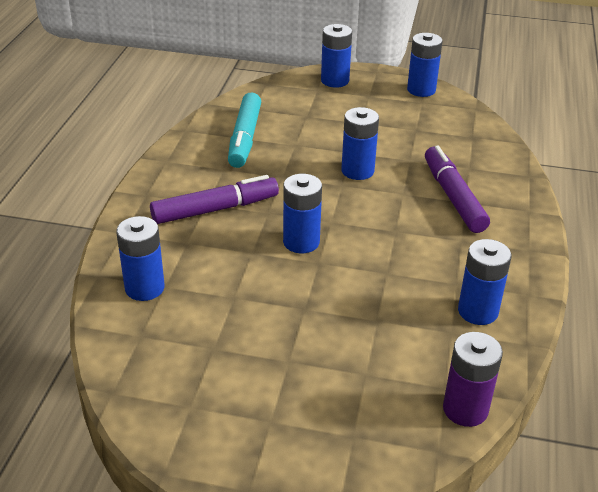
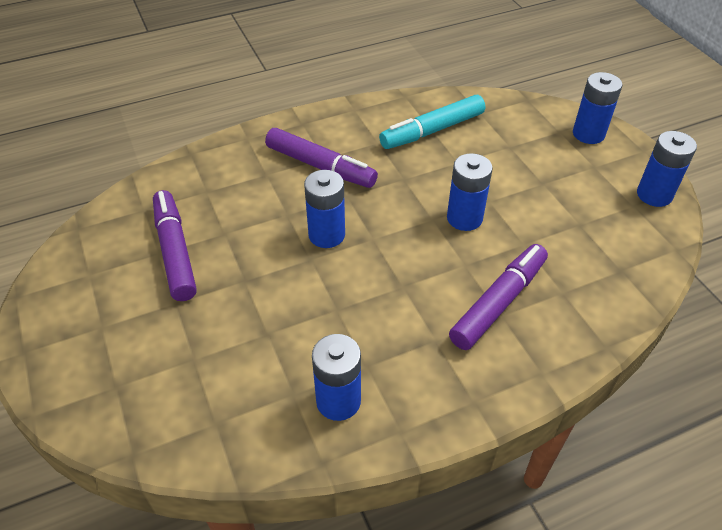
camera: 55 degrees right, 10 degrees up
(144, 288) = (195, 182): blue battery -> none
(224, 336) = (175, 252): none -> purple marker
(465, 409) = (196, 451): purple battery -> none

